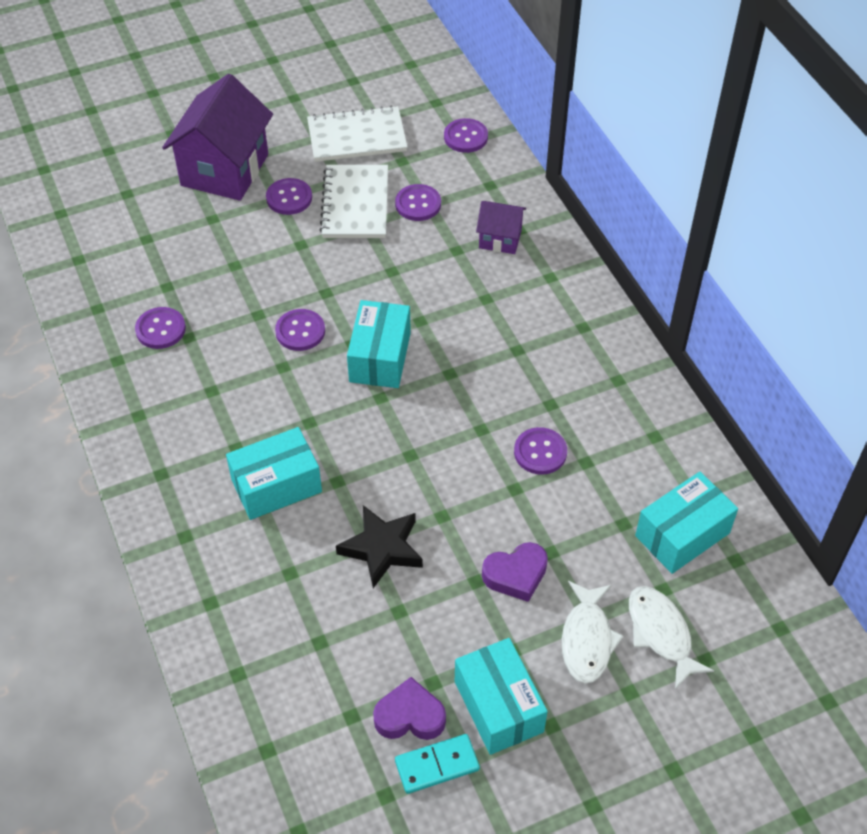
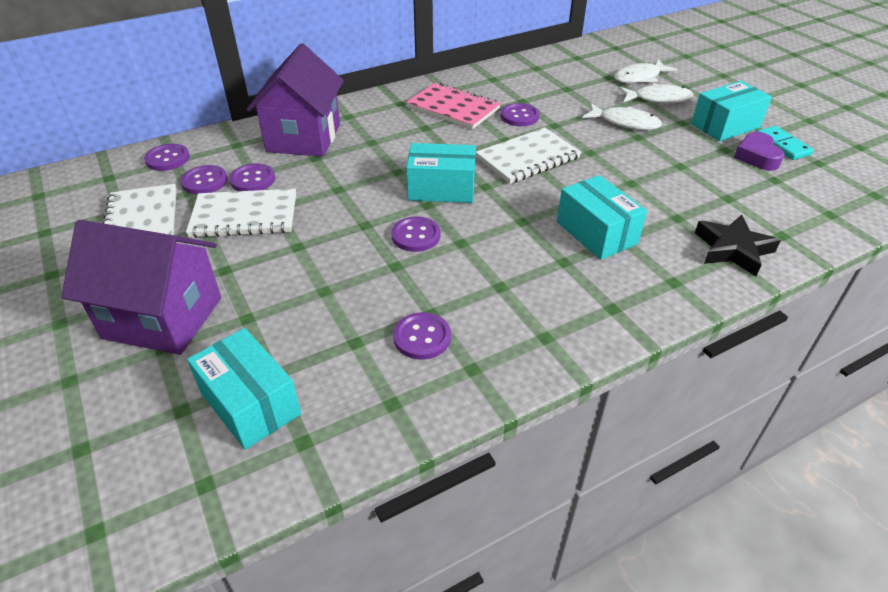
camera: 95 degrees left, 10 degrees down
(289, 198) = (225, 261): purple button -> purple button (205, 181)
(382, 548) = (632, 176): black star -> black star (733, 249)
(434, 446) = (528, 158): none -> white notebook
(500, 239) = (304, 138): purple house -> purple house, size x1.98
(516, 575) = (625, 122): purple heart -> white fish
(566, 382) = (453, 108): none -> pink notebook
(682, 534) = (566, 71): turquoise box -> turquoise box (250, 403)

